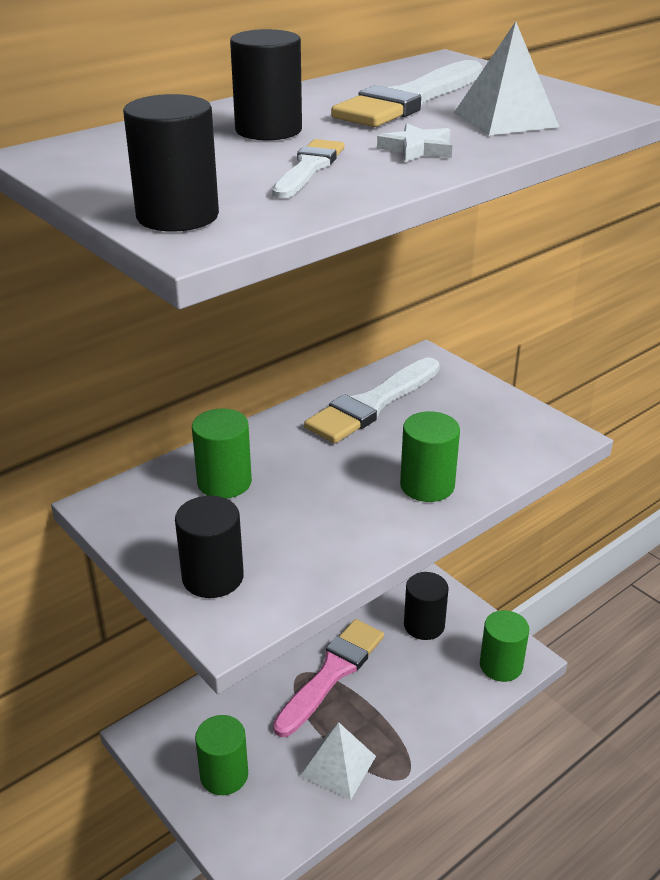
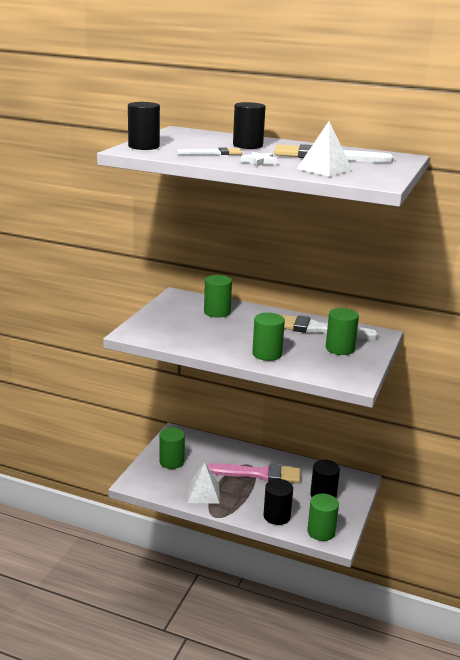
camera: 60 degrees right, 10 degrees down
(213, 577) = (155, 324): black cylinder -> black cylinder (277, 516)
(451, 410) = (340, 348): none -> green cylinder

